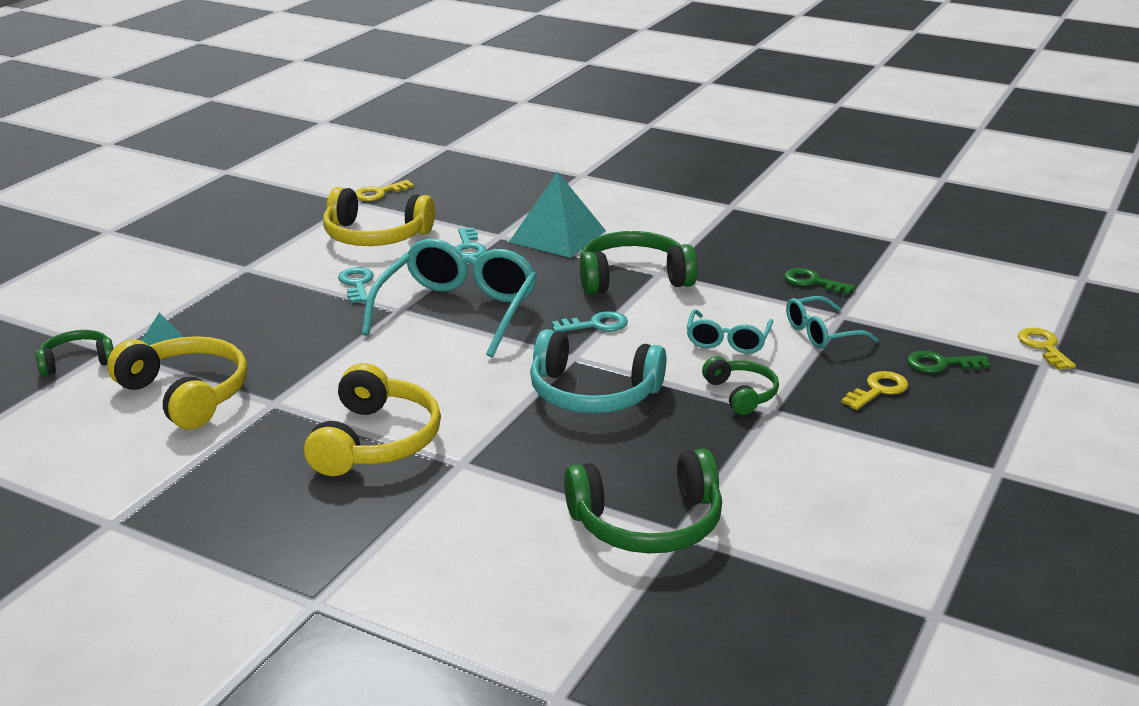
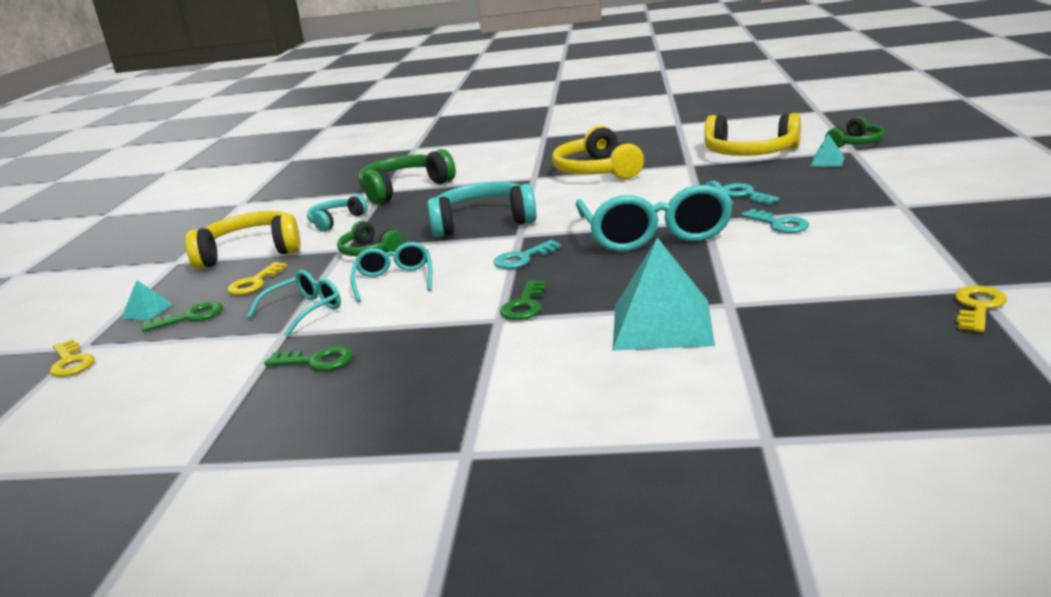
camera: 160 degrees right, 5 degrees down
(375, 236) = (858, 262): yellow headphones -> yellow headphones (251, 252)
(469, 248) = (739, 281): turquoise key -> turquoise key (744, 194)
(633, 278) = (524, 305): green headphones -> green key
(771, 477) = (336, 221): none -> turquoise headphones
(995, 389) = (147, 311): none -> turquoise pyramid

